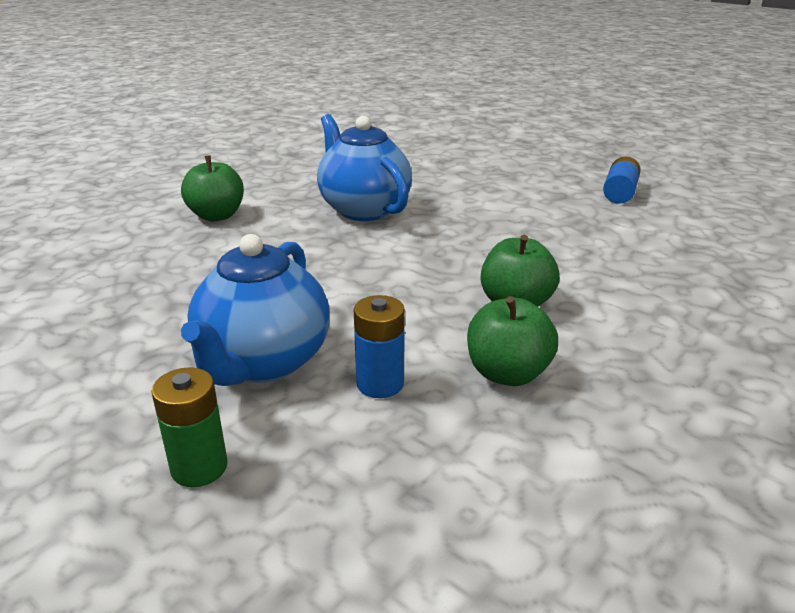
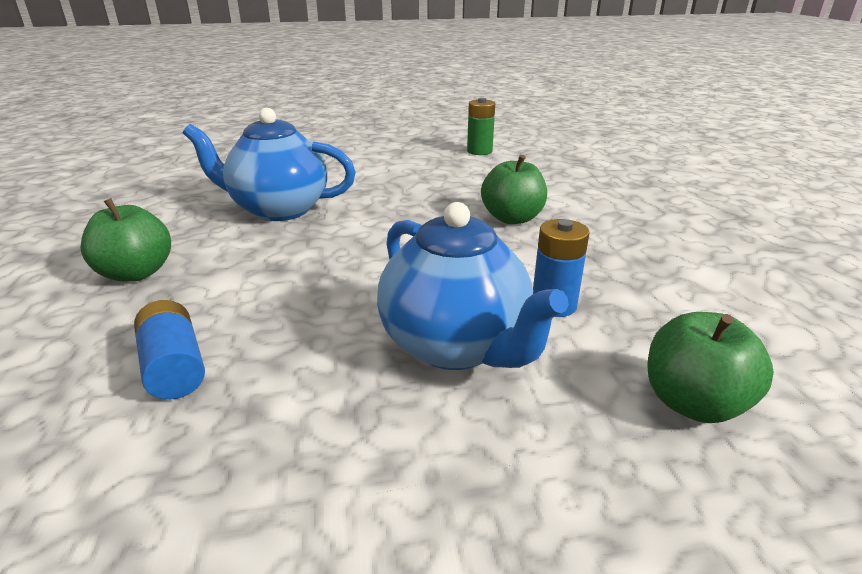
camera: 50 degrees left, 0 degrees up
(199, 467) = (589, 443): green battery -> green battery (479, 151)
(507, 373) = (593, 255): green apple -> green apple (693, 403)
(619, 193) = (427, 138): blue battery -> blue battery (174, 367)

